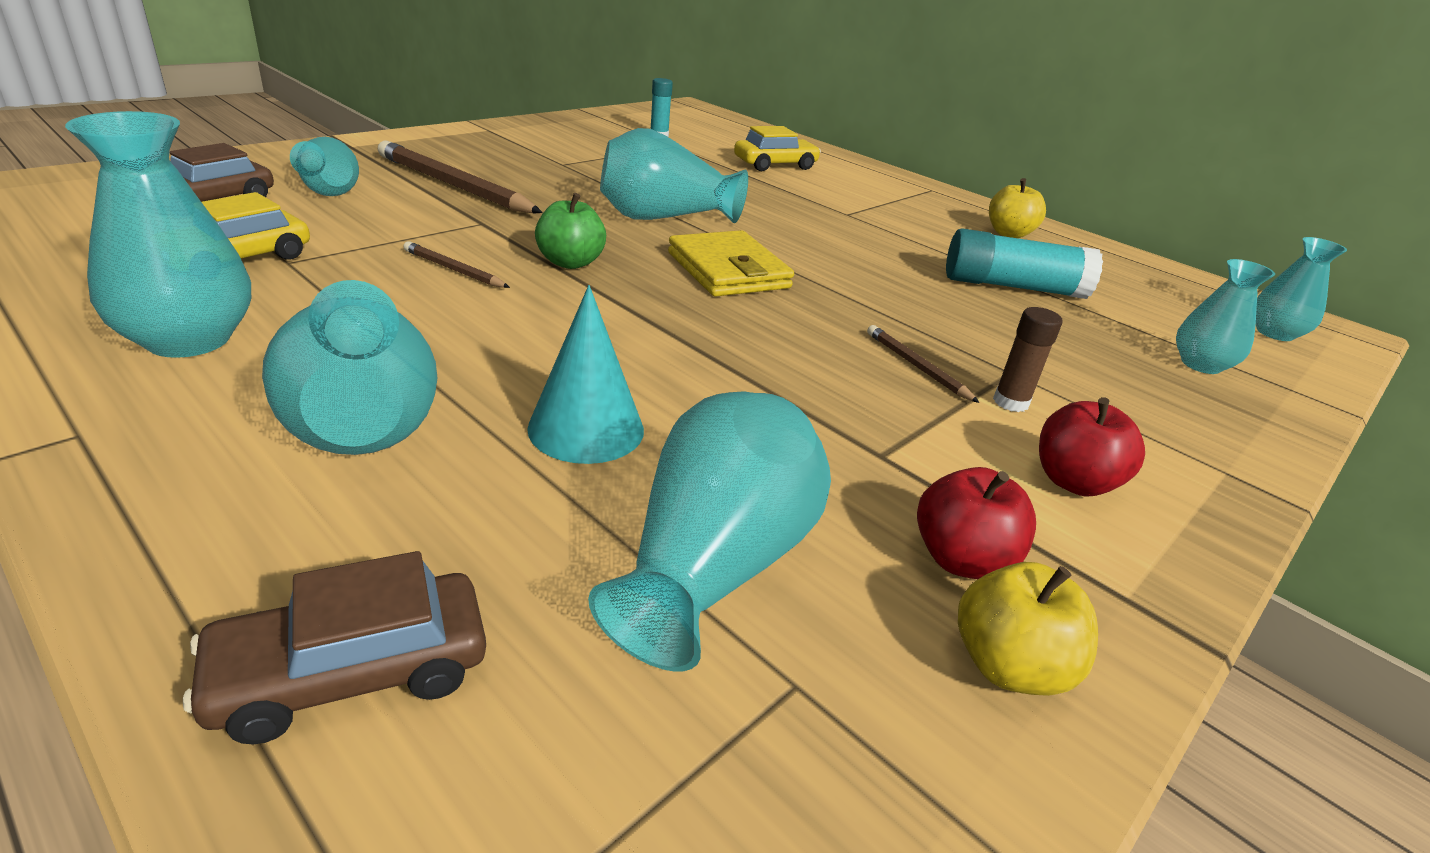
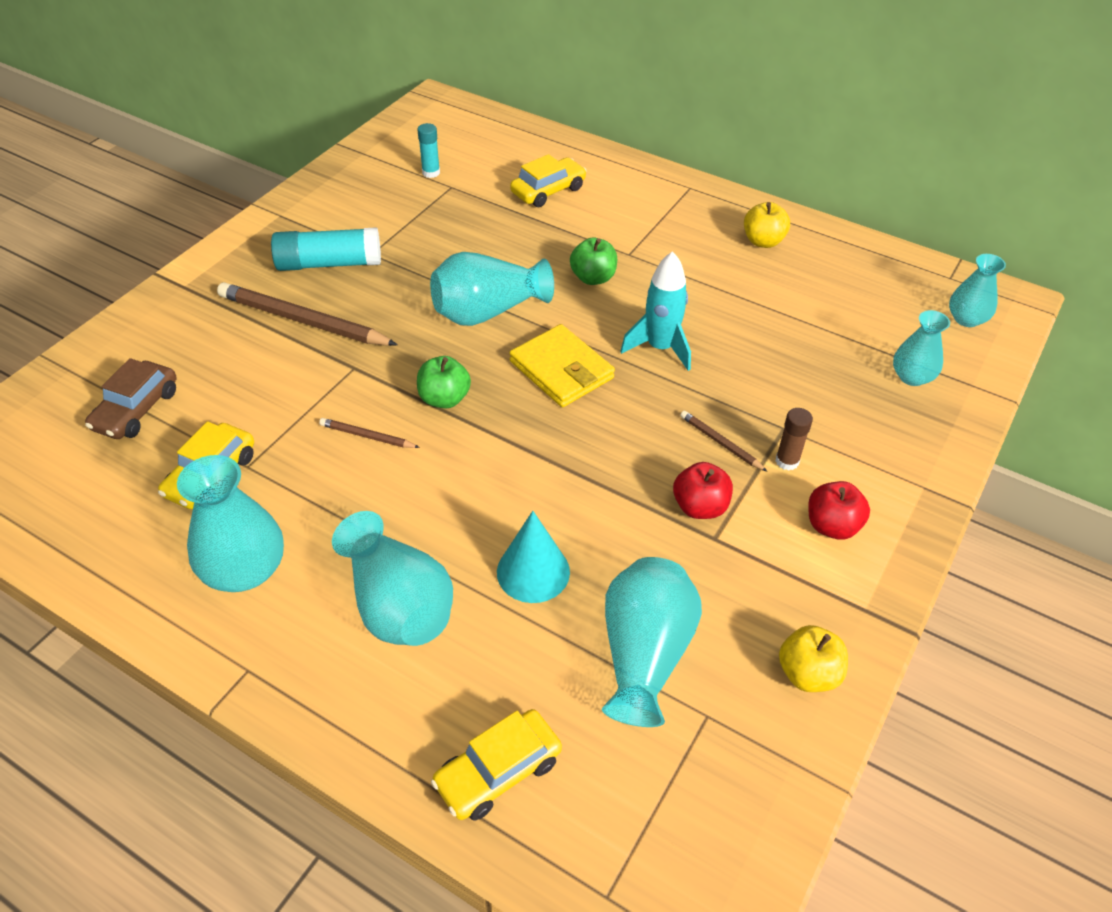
camera: 10 degrees left, 15 degrees up
(327, 189) = (210, 361): turquoise vase -> none
(352, 672) = (498, 772): brown car -> yellow car
(798, 220) = (593, 278): none -> green apple
(860, 279) = (660, 348): none -> turquoise rocket
(961, 559) = (775, 609): red apple -> red apple (700, 507)
(1012, 286) = (774, 320): turquoise glue stick -> turquoise glue stick (329, 263)

